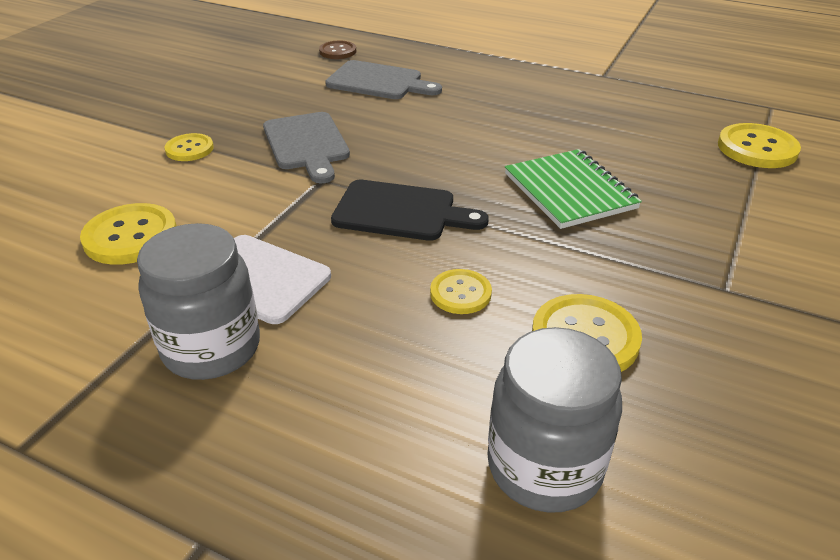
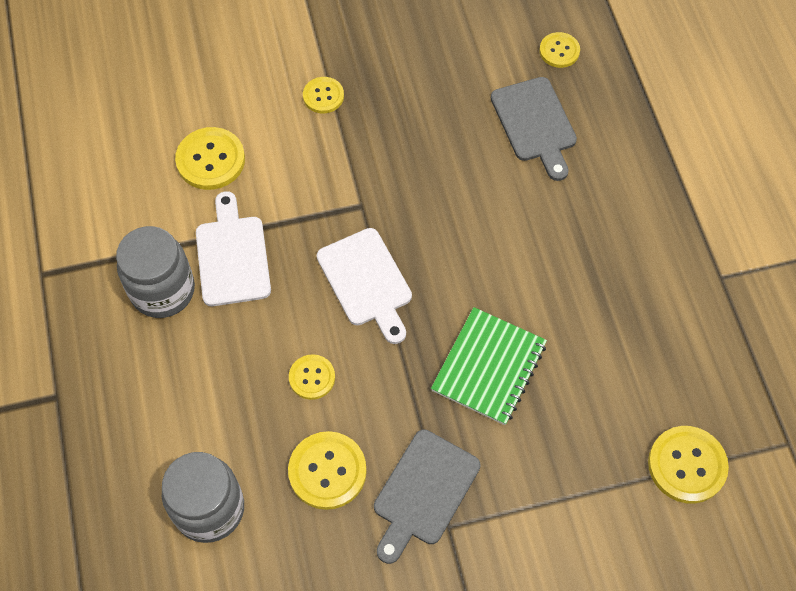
camera: 50 degrees right, 25 degrees up
(307, 144) = (395, 158): grey cutting board -> grey cutting board (423, 492)
(338, 51) = (559, 51): brown button -> yellow button
(401, 212) = (366, 282): black cutting board -> white cutting board

